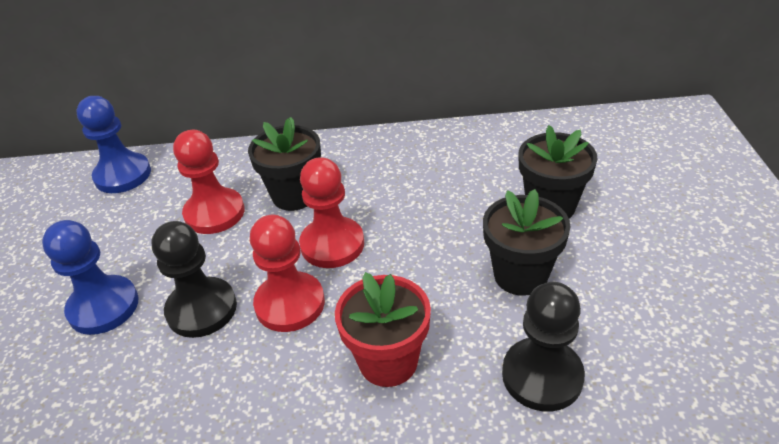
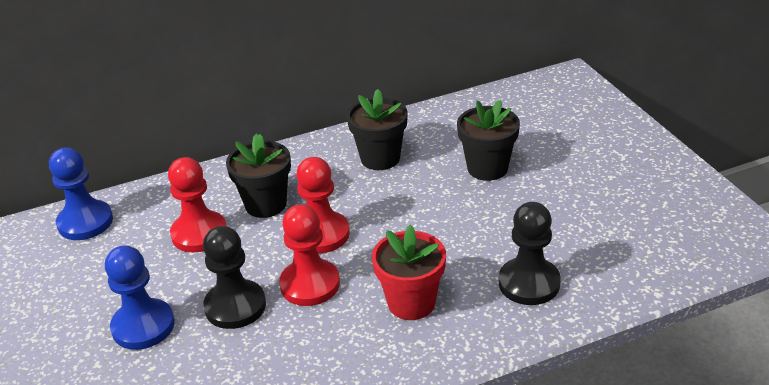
camera: 20 degrees left, 5 degrees down
(520, 275) = (485, 222): black flower pot -> black flower pot (380, 158)

